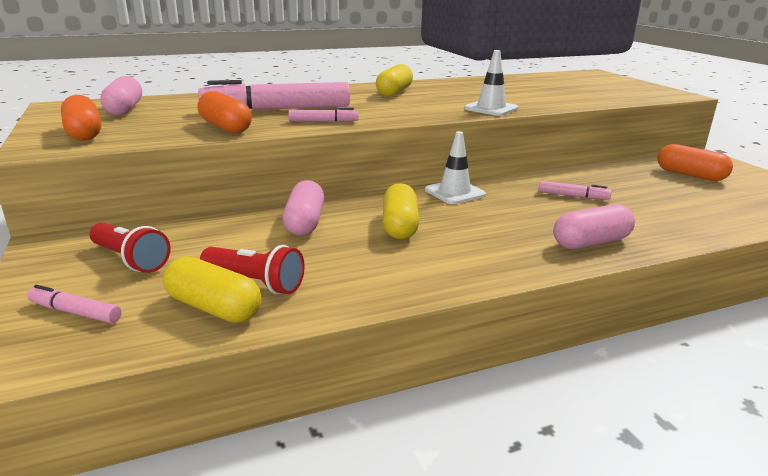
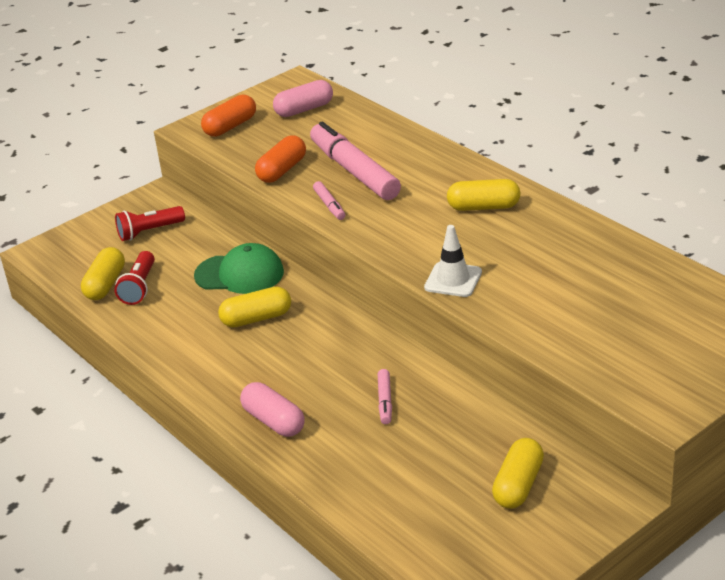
camera: 75 degrees right, 10 degrees up
(75, 312) = (85, 244): pink marker -> none
(130, 260) = (149, 232): red flashlight -> red flashlight turned 45 degrees clockwise
(305, 222) = (239, 274): pink capsule -> green cap
(454, 192) = (350, 329): white traffic cone -> none
(690, 175) = (518, 485): orange capsule -> yellow capsule

